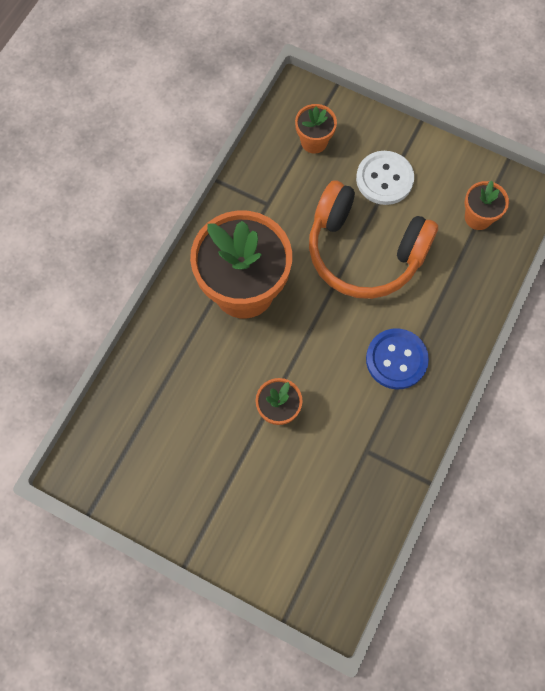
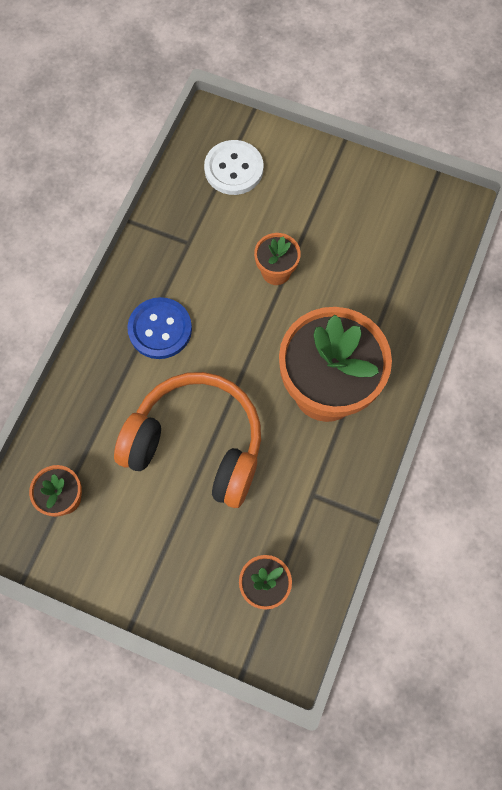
camera: 175 degrees right, 0 degrees up
(384, 179) = (175, 539): white button -> white button (234, 169)

